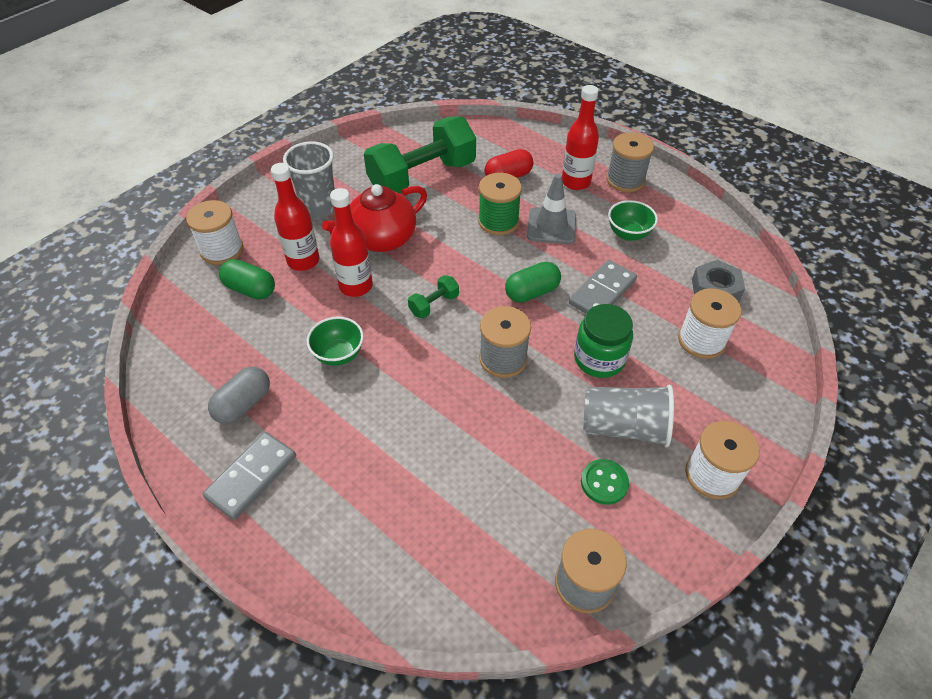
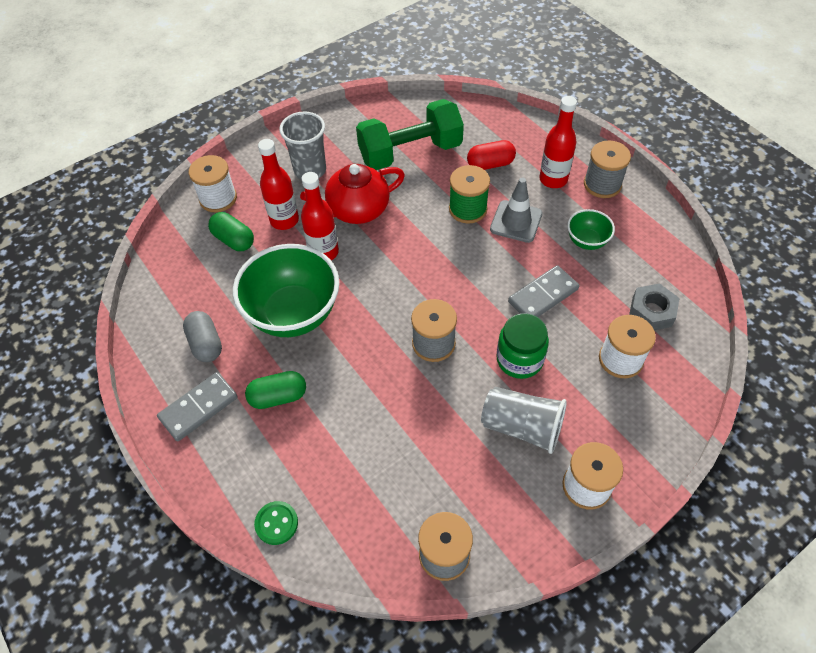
camera: 15 degrees right, 5 degrees up
(243, 404) = (205, 344): grey capsule -> grey capsule turned 75 degrees counterclockwise
(339, 354) = (293, 314): green bowl -> green bowl, size x2.09
(434, 305) = (387, 281): green dumbbell -> none
(532, 292) = (478, 284): green capsule -> green capsule (278, 397)
(604, 483) = (488, 473): green button -> green button (276, 523)

